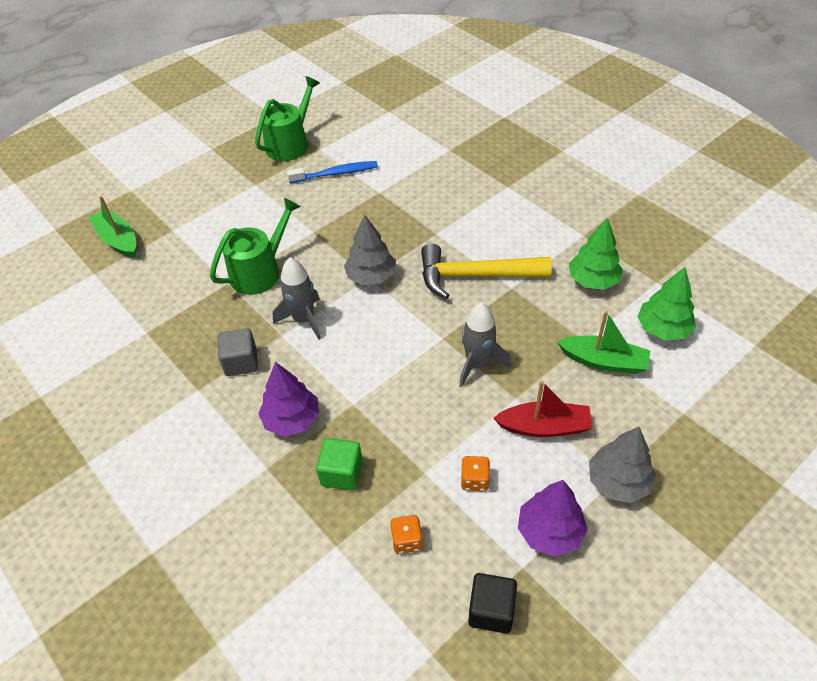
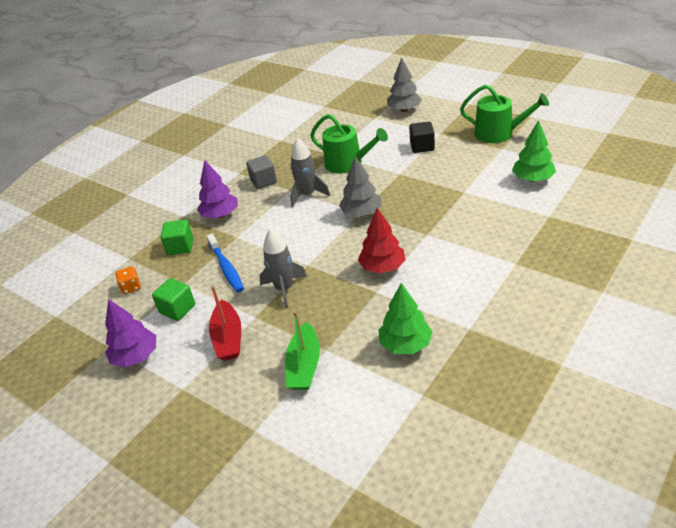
camera: 80 degrees right, 10 degrees down
(118, 240) = (356, 103): green boat -> none
(335, 174) = (474, 164): blue toothbrush -> blue toothbrush (226, 268)
(474, 276) = (382, 267): yellow hammer -> red tree
(474, 480) = (177, 309): orange dice -> green cube
(491, 610) = (80, 337): black cube -> black cube (422, 147)
(618, 482) = (179, 391): grey tree -> grey tree (404, 110)
(663, 329) = (356, 405): green tree -> green tree (533, 179)

